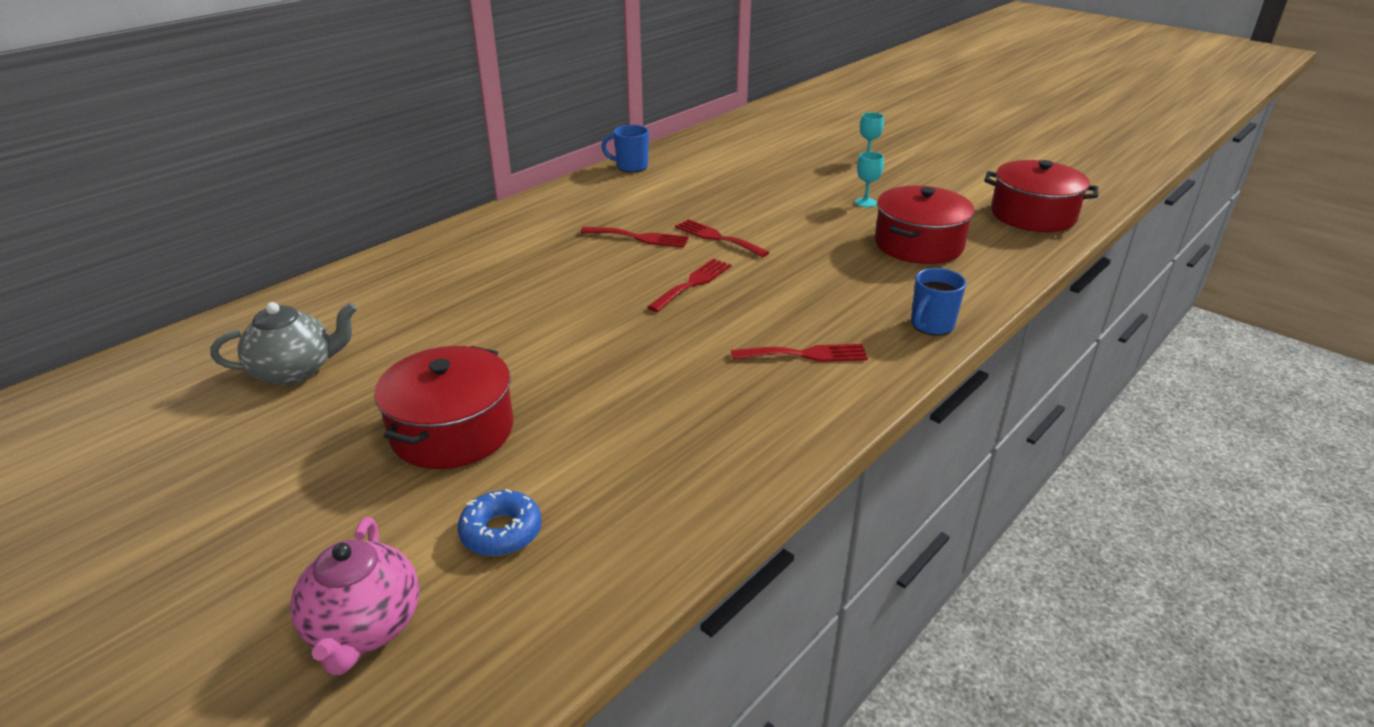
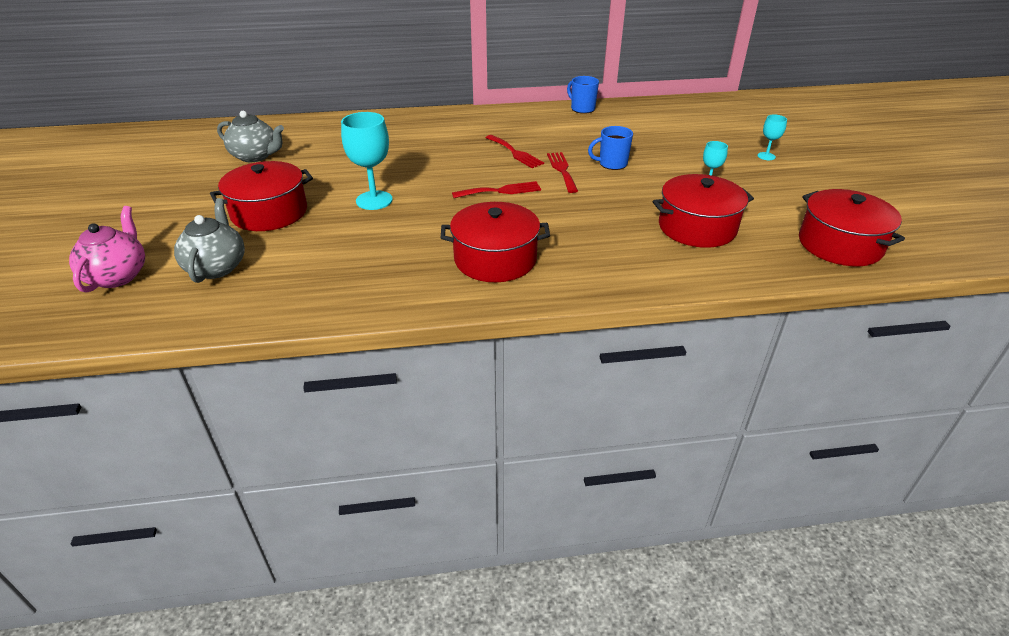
camera: 40 degrees right, 5 degrees up
(364, 628) = (118, 276): pink teapot -> pink teapot turned 150 degrees clockwise
(501, 531) = (217, 267): blue donut -> grey teapot
(568, 354) = (374, 200): none -> turquoise goblet
(805, 354) = (495, 259): red fork -> red pot
(931, 325) = (607, 280): blue mug -> blue mug (612, 164)

